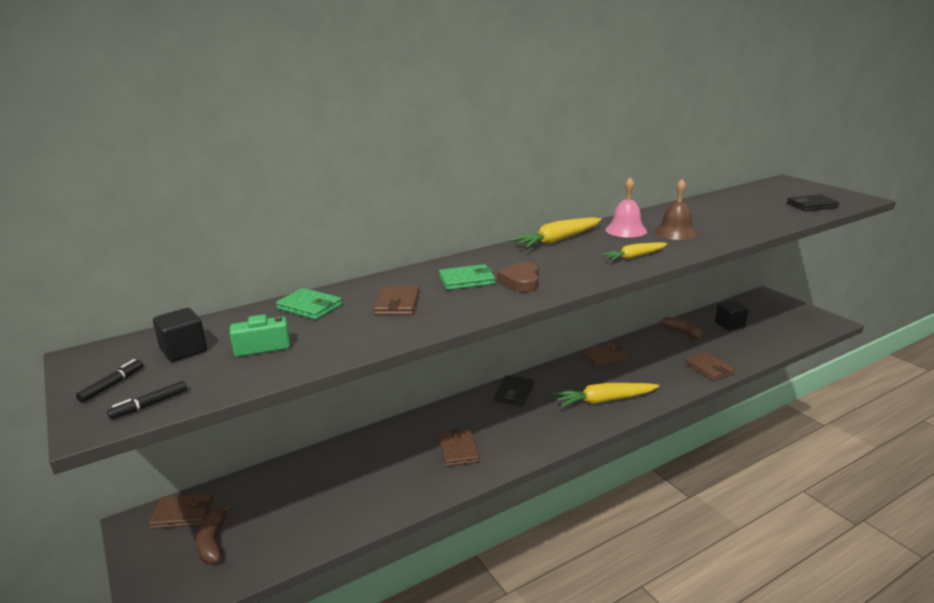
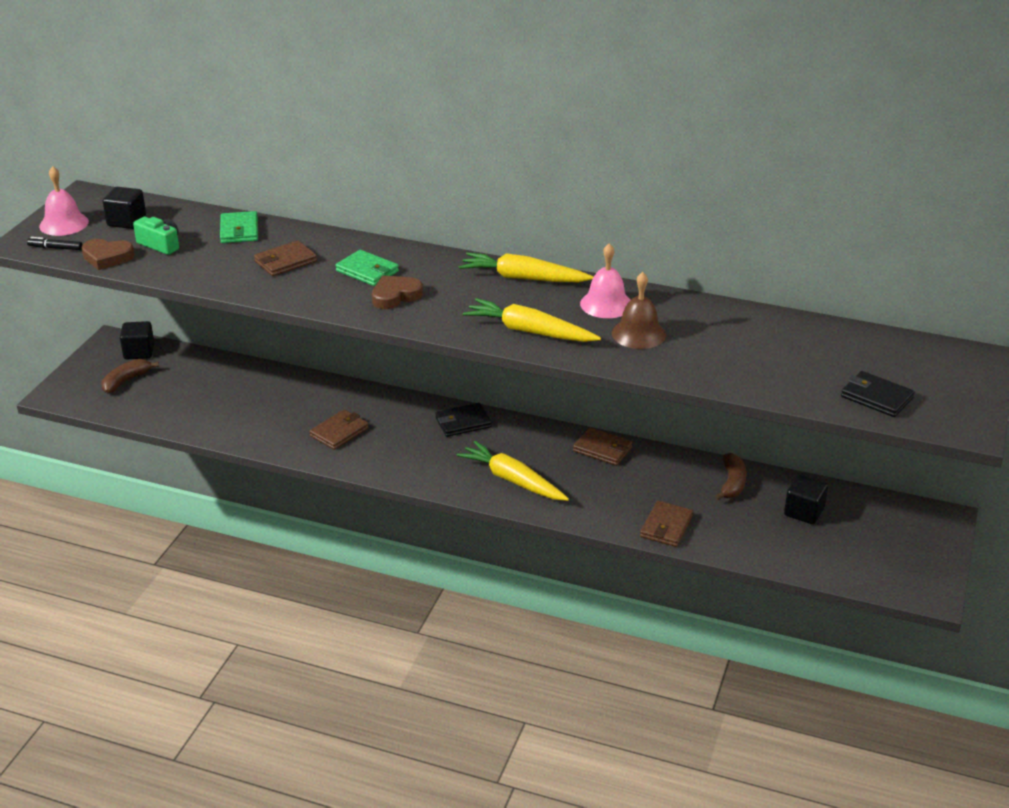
camera: 50 degrees right, 10 degrees up
(112, 385) = (64, 224): black marker -> pink bell
(183, 513) = (139, 352): brown wallet -> black cube
(230, 381) = (107, 257): none -> brown heart
(634, 257) = (529, 331): yellow carrot -> yellow carrot, size x1.57

